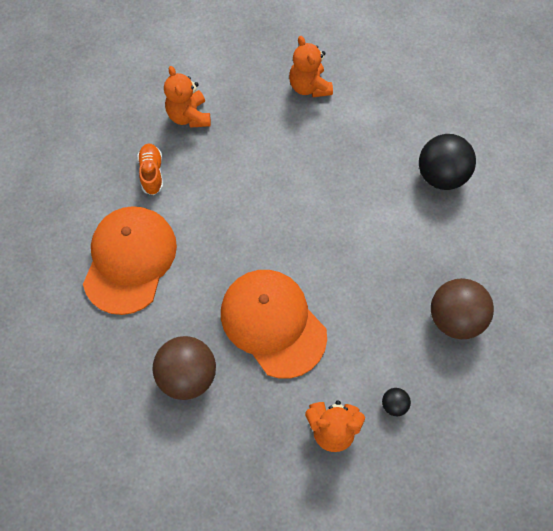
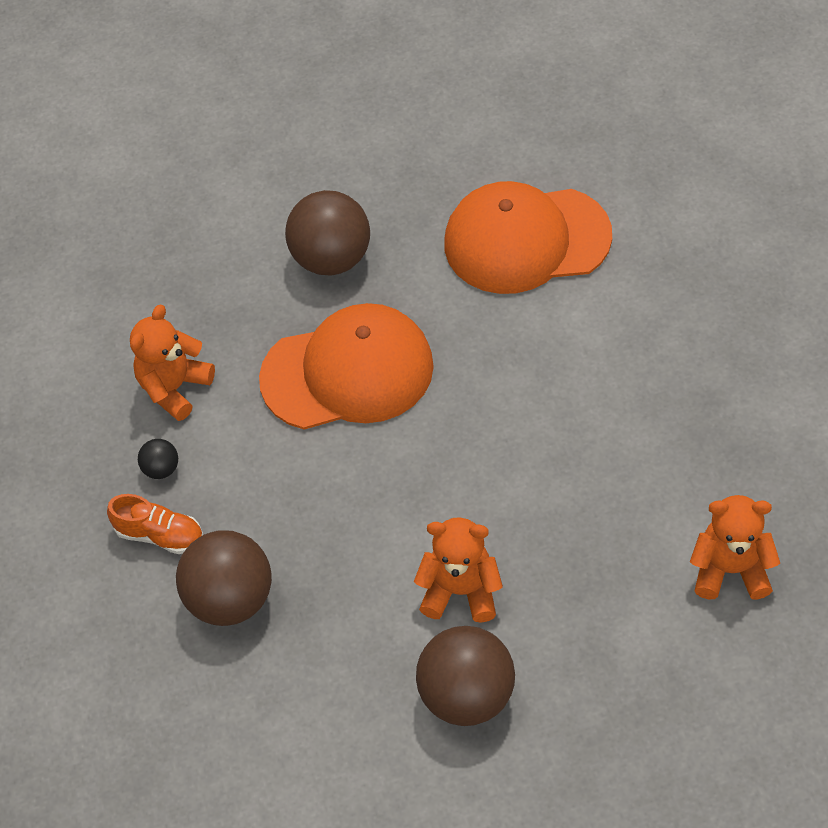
camera: 120 degrees right, 10 degrees down
(130, 260) = (526, 240): orange cap -> orange cap turned 135 degrees clockwise
(152, 173) = (656, 302): orange shoe -> orange shoe (160, 535)
(189, 116) = (741, 378): orange teddy bear -> orange teddy bear (460, 591)
(440, 175) = (467, 695): black ball -> brown ball

